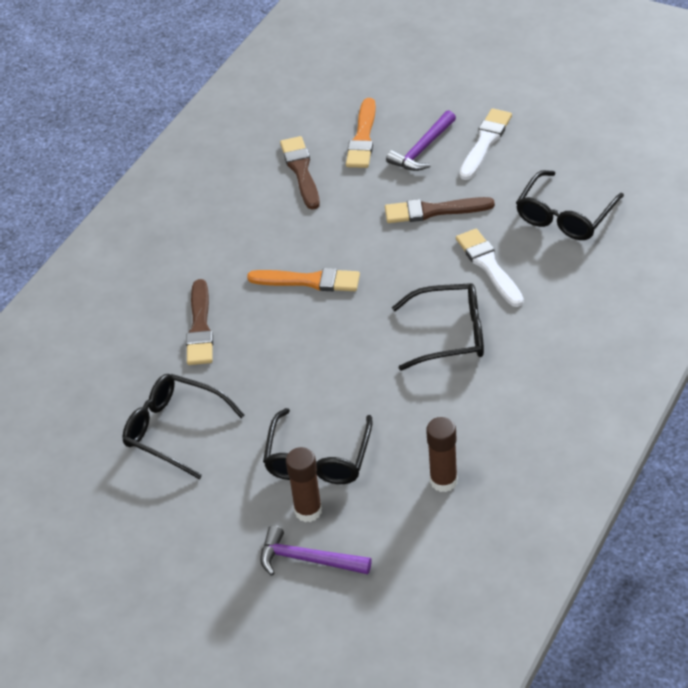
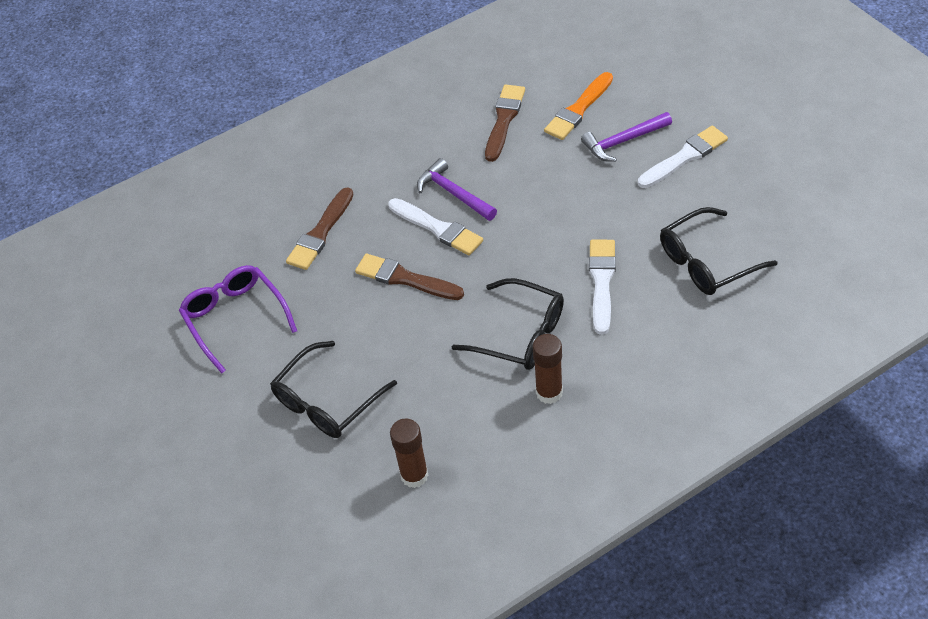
camera: 30 degrees right, 5 degrees up
(175, 430) = (235, 319): black glasses -> purple glasses
(307, 560) = (252, 492): purple hammer -> purple hammer (453, 193)
(308, 511) = (285, 446): brown glue stick -> brown glue stick (549, 392)
(309, 281) = (437, 228): orange brush -> white brush
(433, 211) = (591, 206): brown brush -> brown brush (405, 278)

